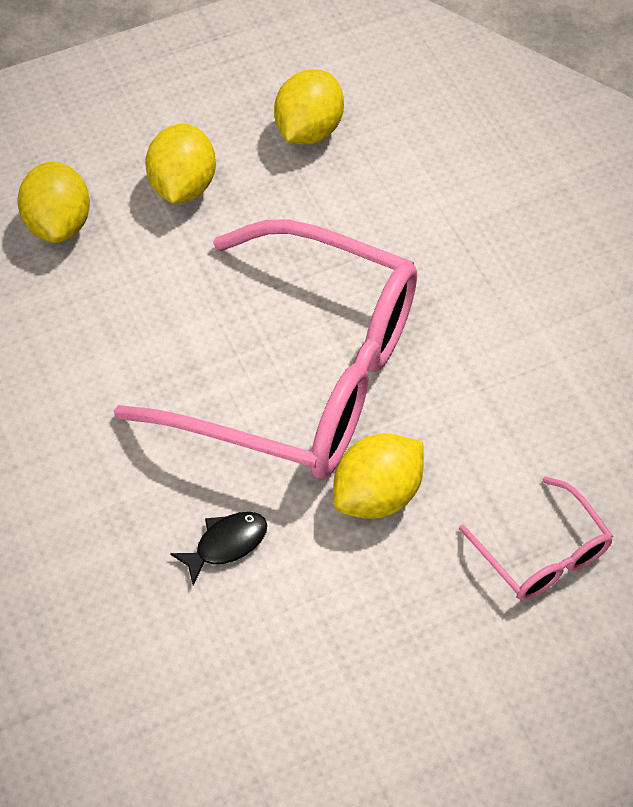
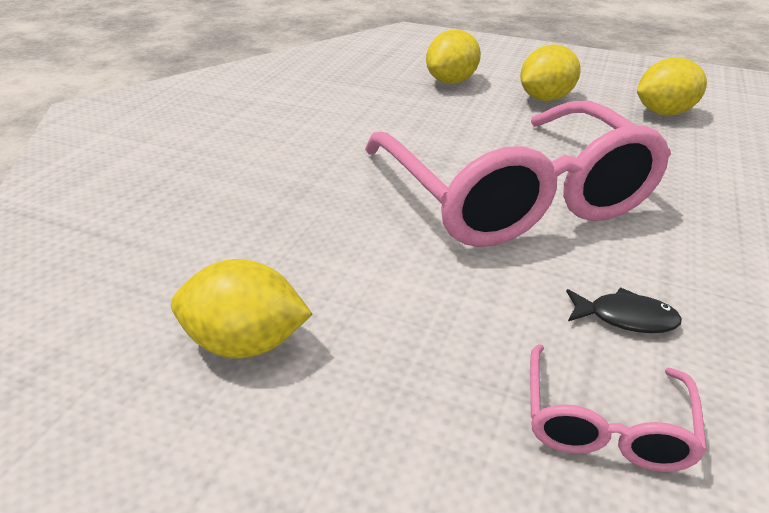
camera: 45 degrees right, 20 degrees down
(226, 544) = (341, 239): black fish -> black fish (625, 318)
(377, 495) = (489, 284): yellow lemon -> yellow lemon (245, 343)

